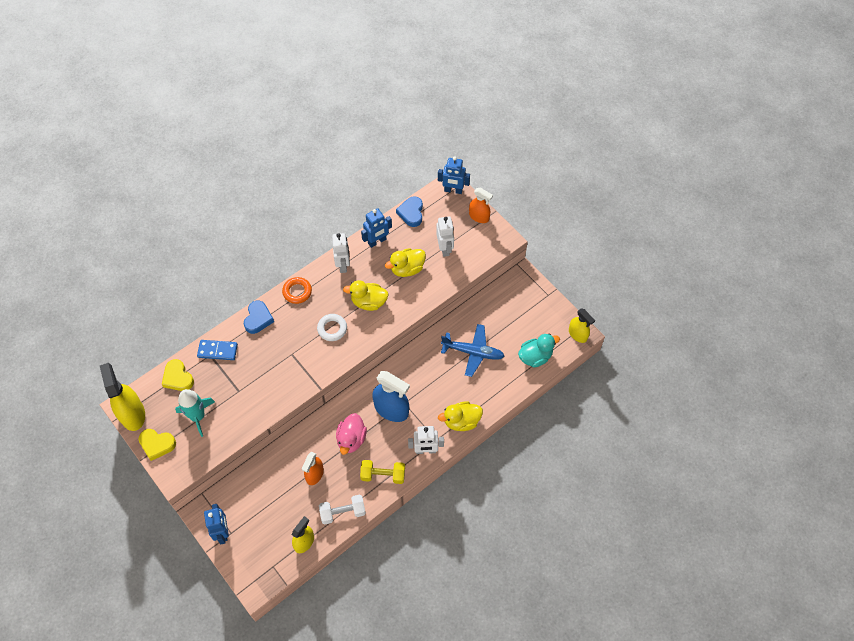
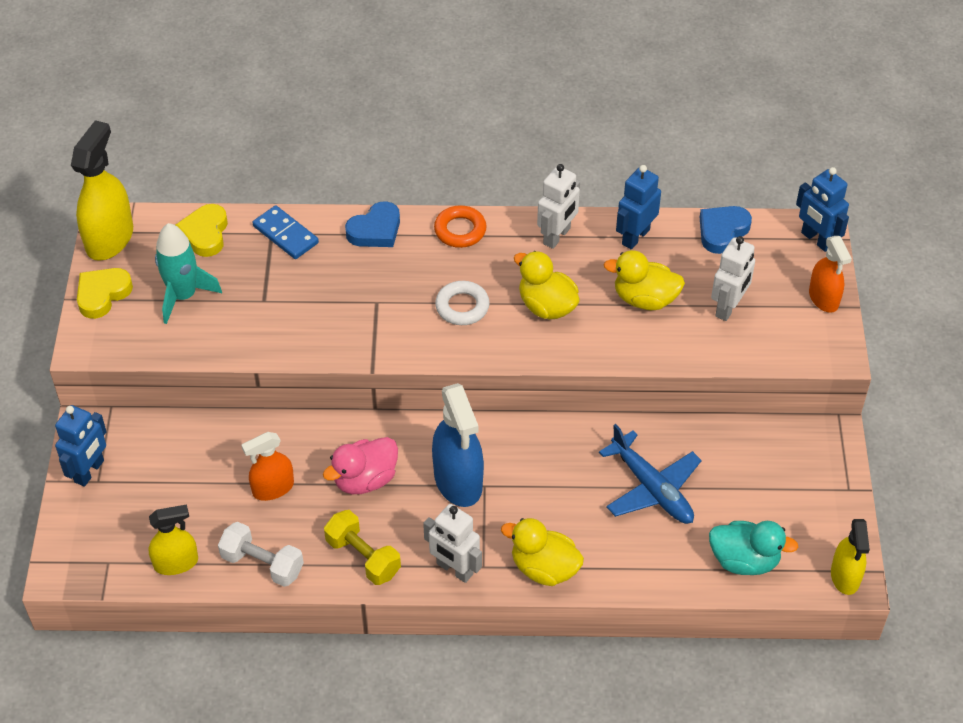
camera: 40 degrees right, 10 degrees down
(157, 444) = (102, 294): yellow heart -> yellow heart turned 75 degrees clockwise
(377, 241) = (635, 237): blue robot -> blue robot turned 120 degrees clockwise

